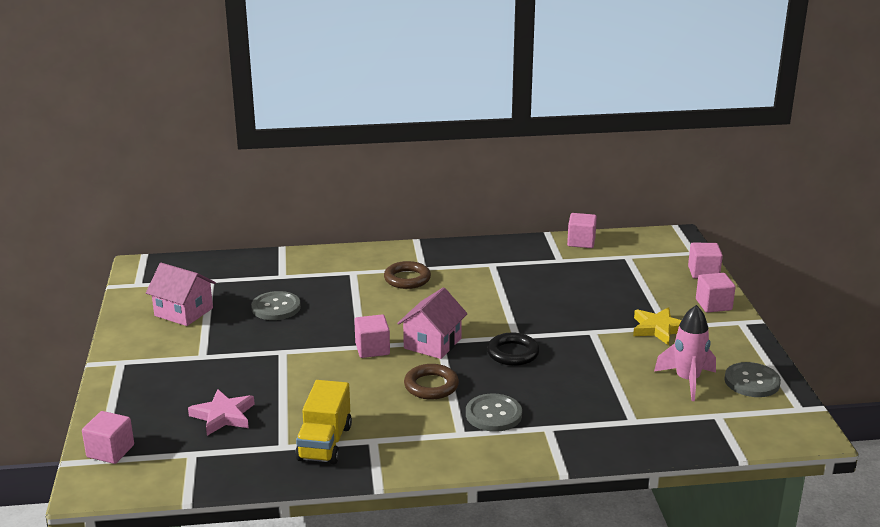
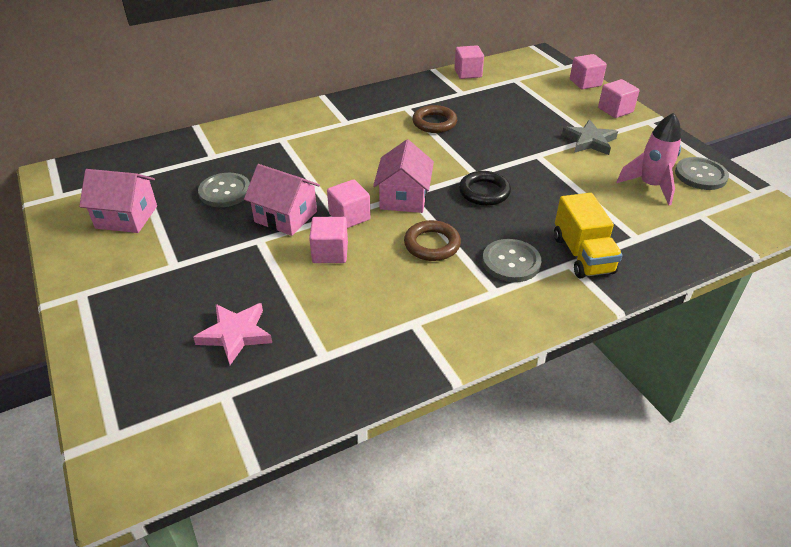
camera: 20 degrees left, 15 degrees up
(110, 451) = (122, 419): pink cube -> pink cube (330, 252)
(316, 338) = (285, 216): none -> pink house
(324, 443) = (366, 340): yellow truck -> yellow truck (582, 255)
(407, 279) = (338, 136): brown ring -> brown ring (434, 123)
(658, 329) = (589, 141): yellow star -> grey star

